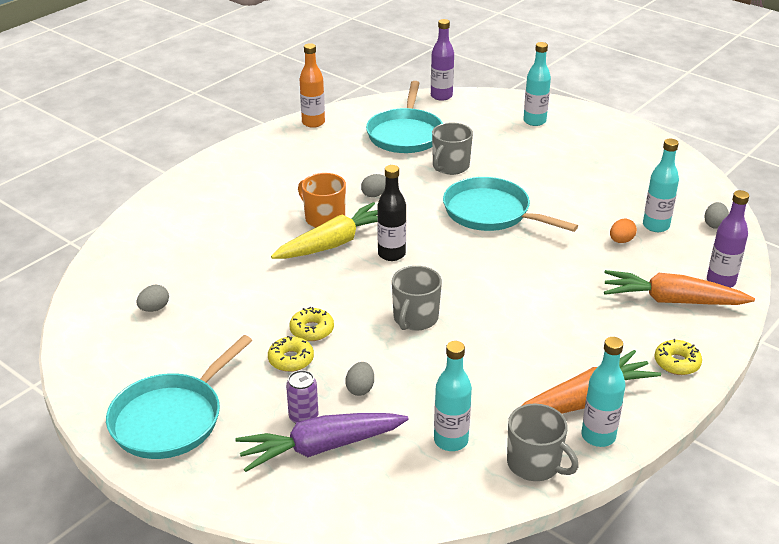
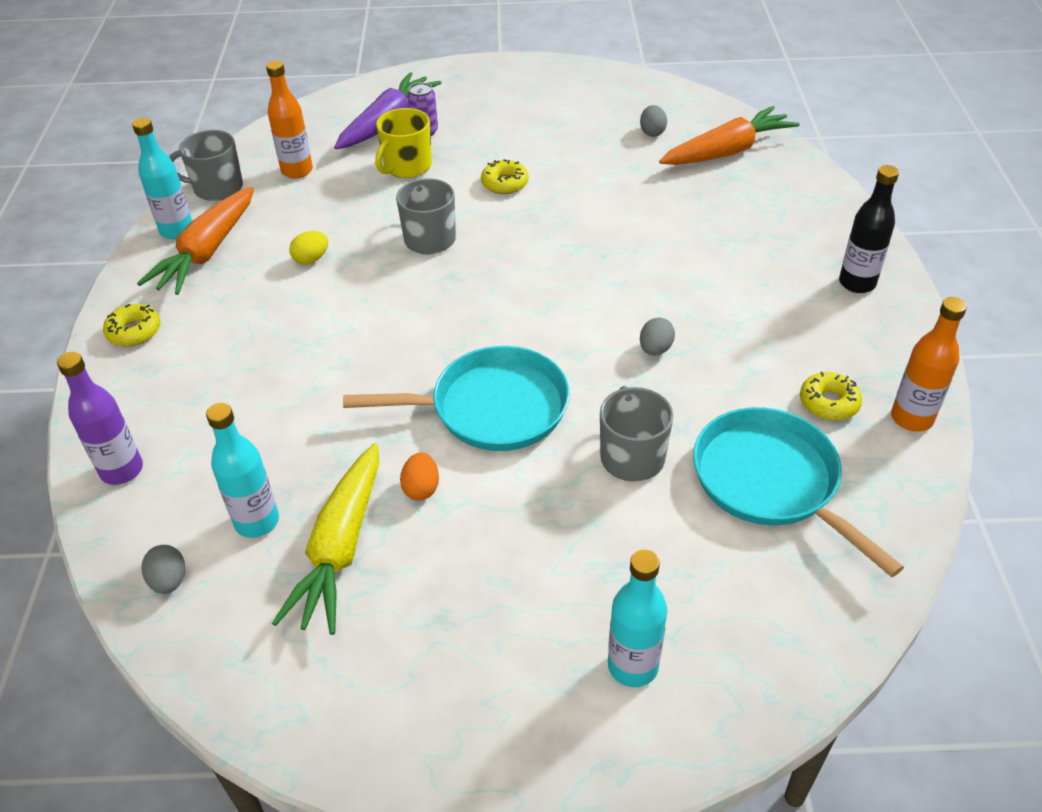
camera: 140 degrees right, 10 degrees up
(171, 418) = (513, 88): turquoise pan -> none
(291, 359) = (488, 157): yellow donut -> yellow donut (829, 403)
(324, 218) = (659, 285): orange mug -> none
(334, 243) = (605, 265): yellow carrot -> yellow carrot (340, 549)
(360, 389) = (407, 166): grey egg -> yellow mug
(391, 254) = (533, 287): black bottle -> black bottle (857, 283)
(441, 96) = (854, 625): purple bottle -> none
(451, 440) = (297, 171): turquoise bottle -> orange bottle
(511, 349) = (311, 259): none -> yellow egg
(621, 241) = (289, 463): orange egg -> orange egg (421, 488)
(671, 300) = (175, 404): orange carrot -> orange carrot (727, 151)

